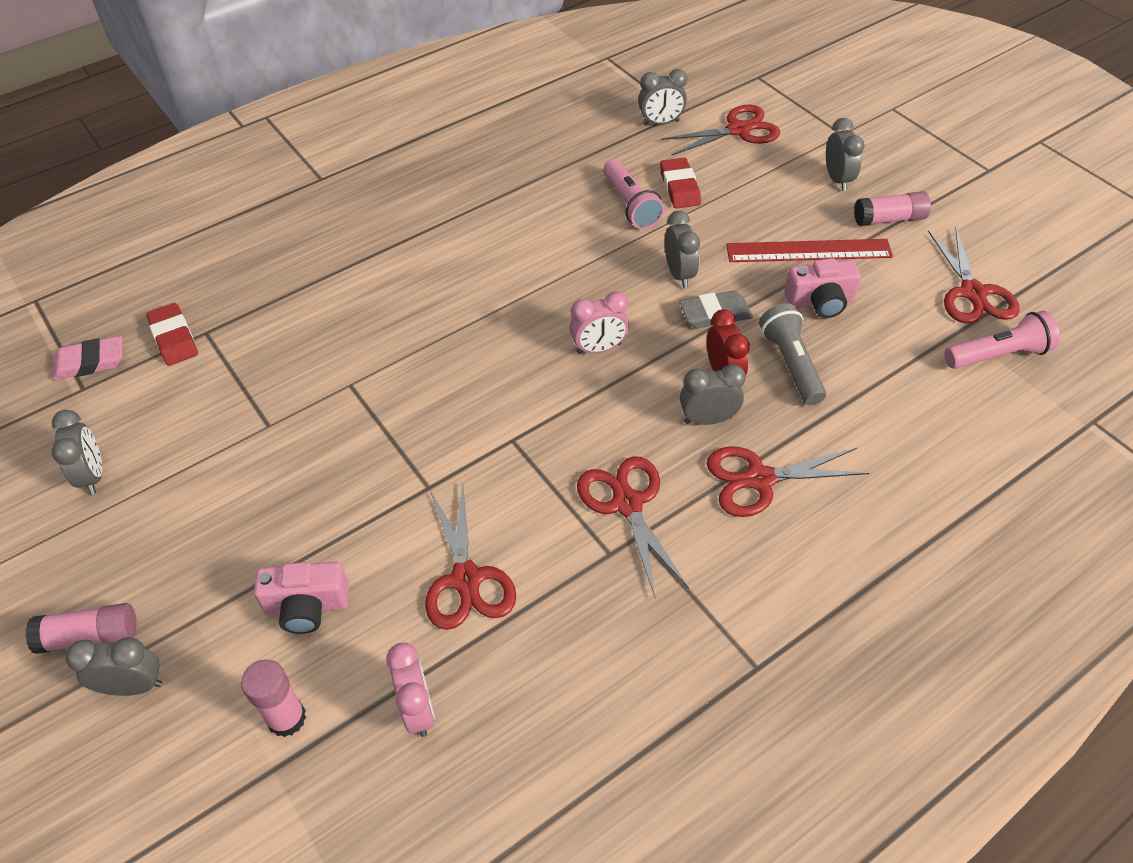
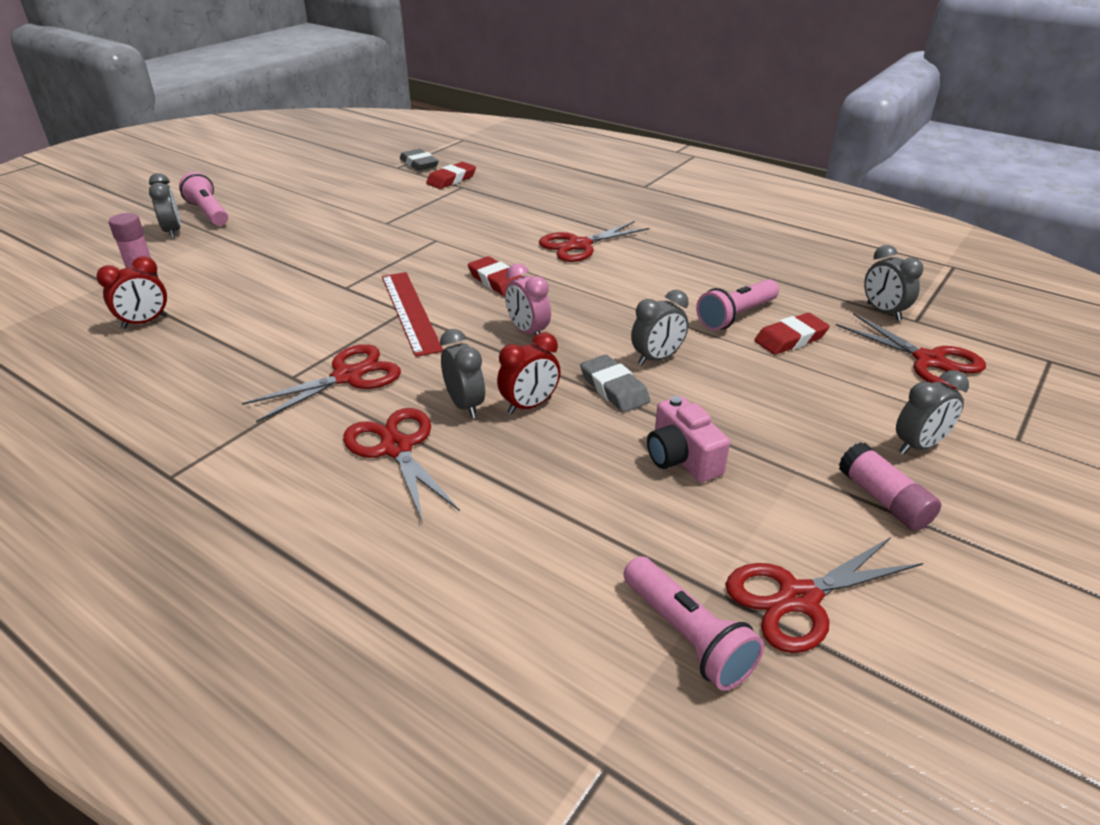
camera: 70 degrees right, 15 degrees down
(90, 362) = (419, 164): pink eraser -> grey eraser
(90, 636) = (209, 213): pink glue stick -> pink flashlight
(93, 475) = (328, 186): grey clock -> none
(307, 606) = (232, 267): pink camera -> none
(418, 709) = (145, 322): pink clock -> red clock
(466, 579) = (259, 318): red scissors -> red scissors (579, 245)
(483, 350) = (496, 281): none -> red eraser
(791, 364) = (568, 448): grey flashlight -> none
(808, 251) = (762, 439): red ruler -> red ruler (410, 312)

